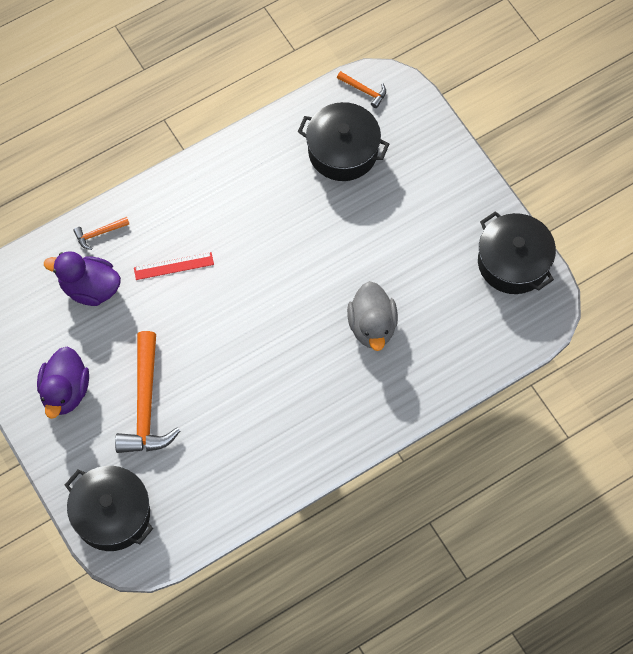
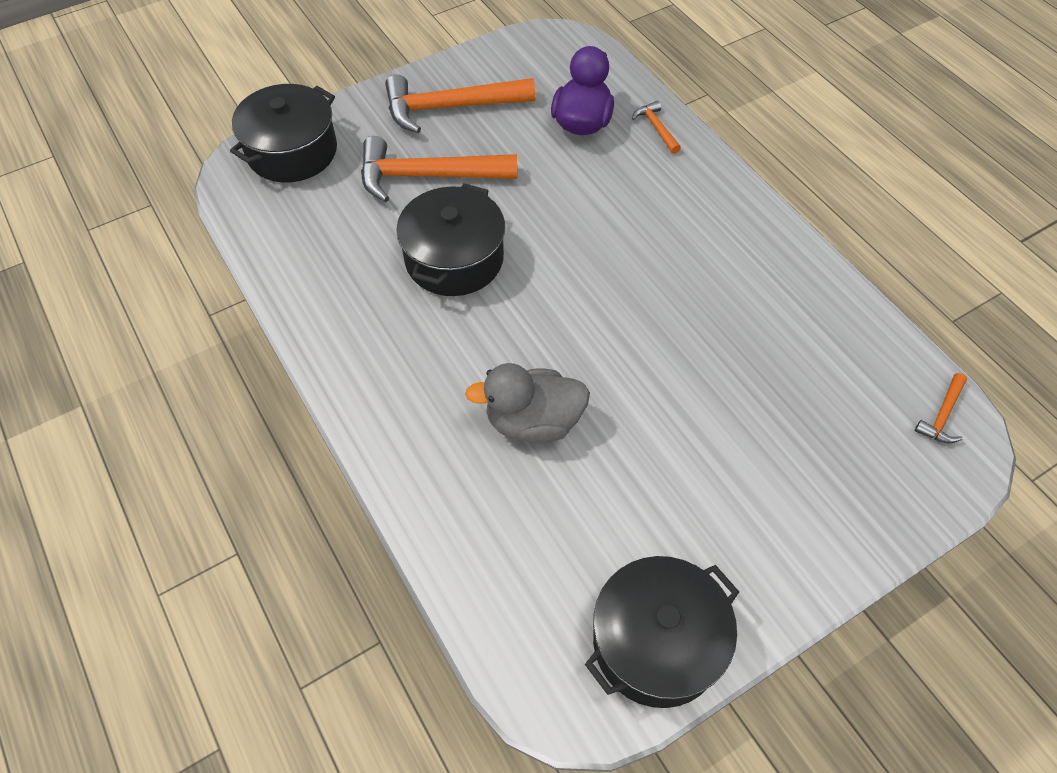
camera: 90 degrees right, 10 degrees down
(65, 391) = (450, 108): purple duck -> orange hammer
(173, 266) = (617, 197): red ruler -> none
(343, 151) = (826, 385): black pot -> black pot (454, 259)

